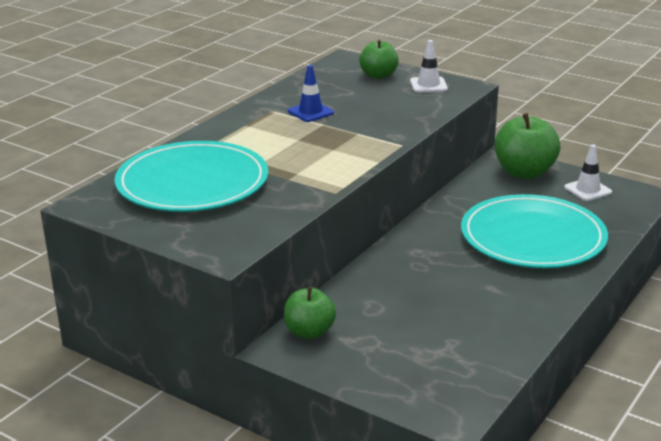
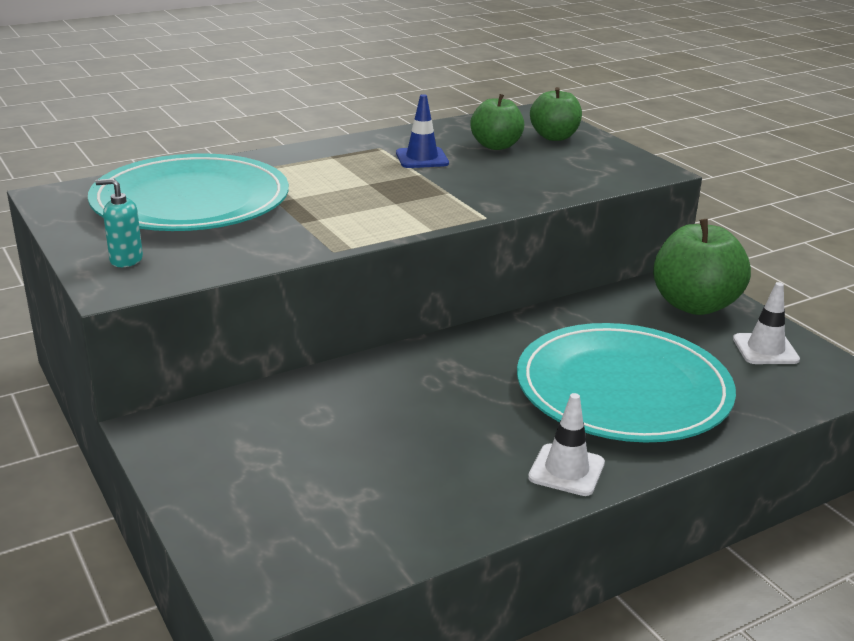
camera: 25 degrees right, 0 degrees up
(207, 235) = (126, 260): none -> turquoise soap dispenser
(309, 332) = (210, 421): green apple -> green apple (496, 146)
(428, 85) = (605, 159): white traffic cone -> white traffic cone (566, 470)

